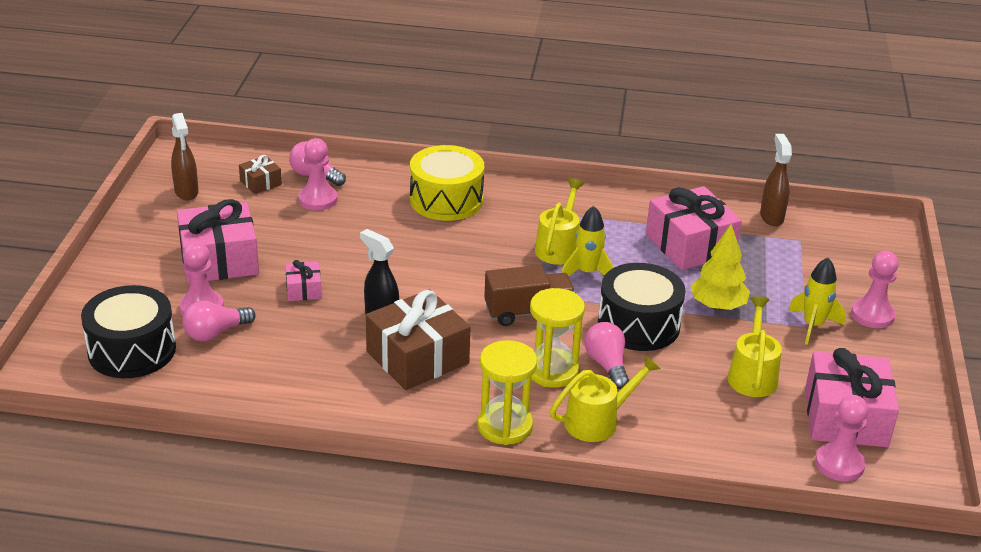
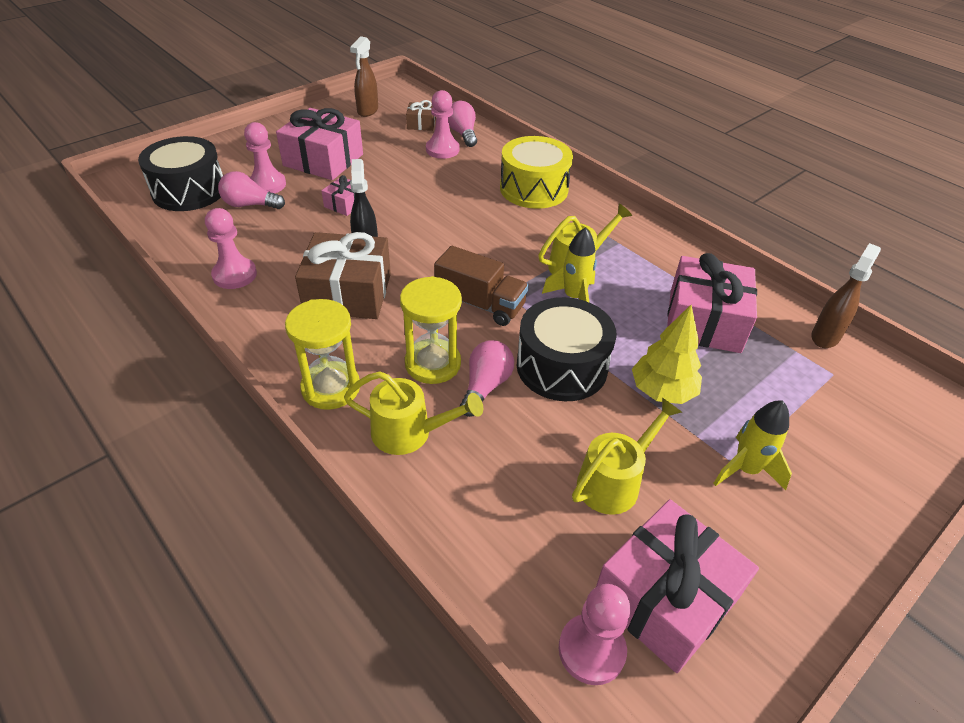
camera: 40 degrees right, 10 degrees up
(872, 315) = (835, 499): pink pawn -> pink pawn (234, 275)

